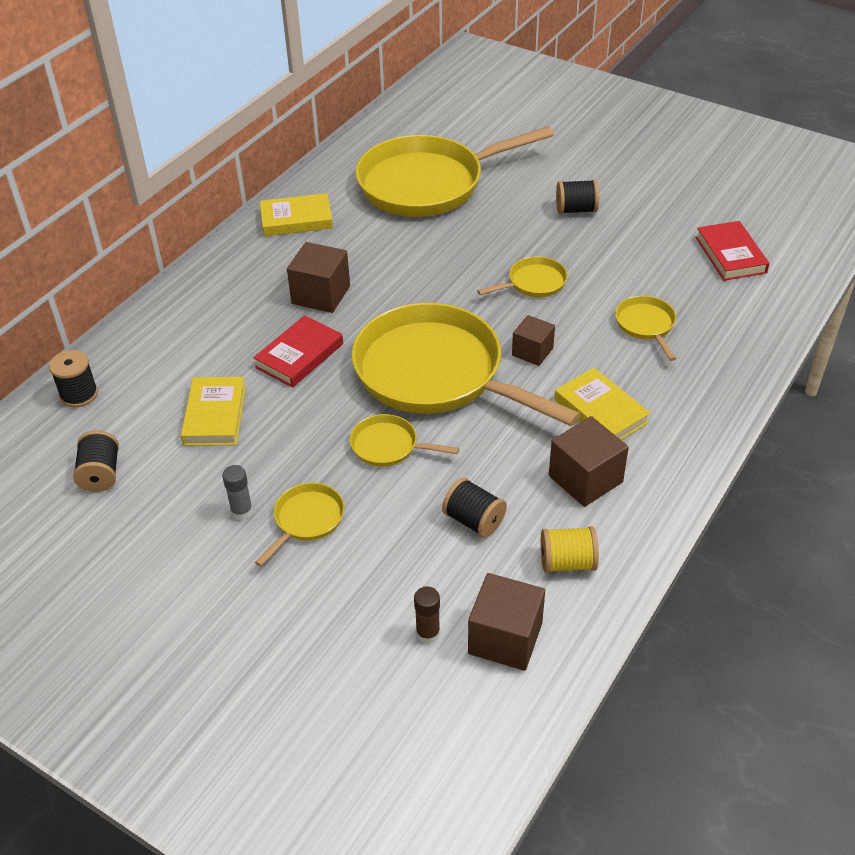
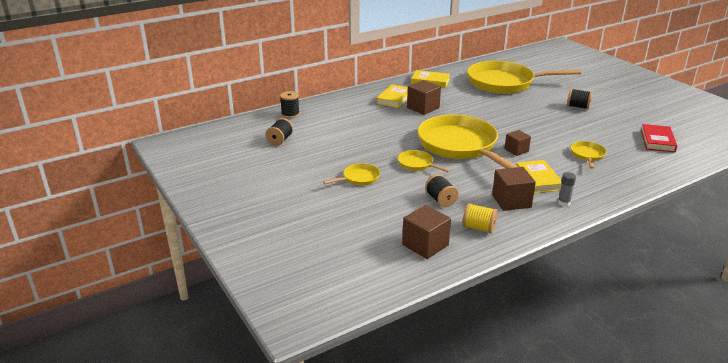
camera: 25 degrees right, 15 degrees down
(215, 415) = (343, 134): yellow book -> yellow book (394, 99)
(242, 511) = (331, 167): grey glue stick -> grey glue stick (564, 203)
(299, 355) = (397, 125): red book -> none
(428, 633) = (387, 232): brown glue stick -> none
(533, 283) = (535, 127): yellow pan -> none

